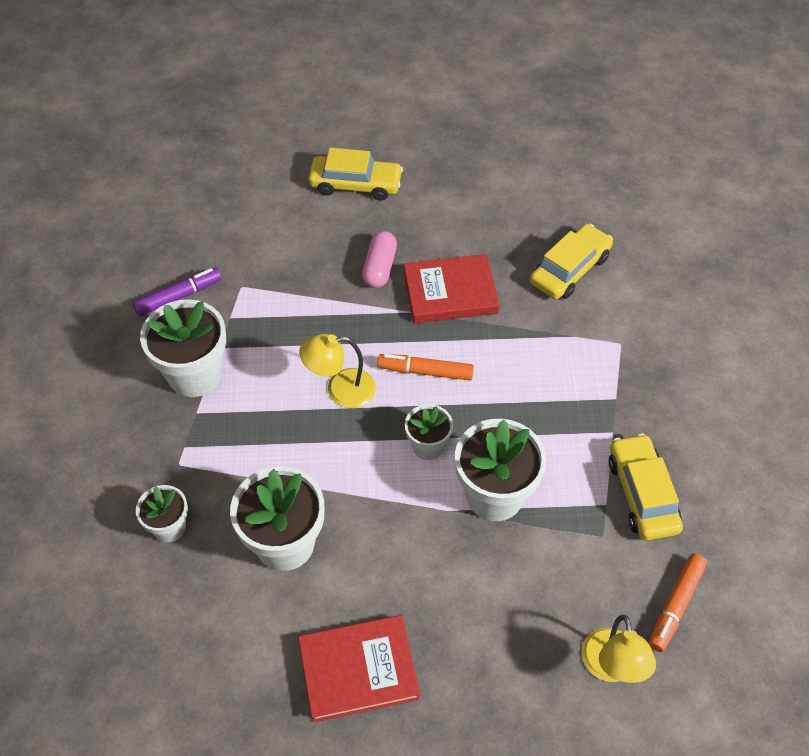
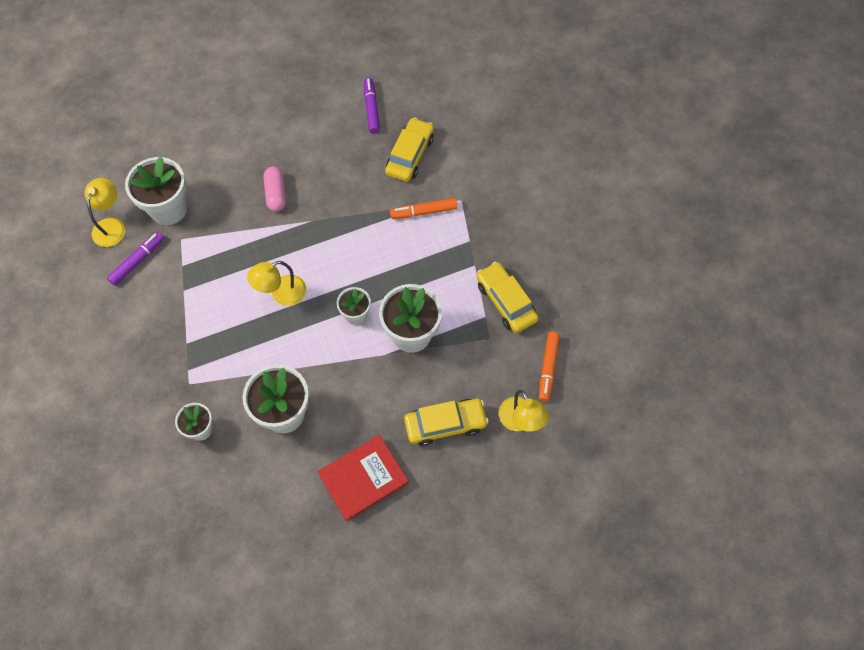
camera: 20 degrees left, 10 degrees up
(165, 247) = (111, 226): none -> yellow lamp
(195, 375) = (174, 316): white flower pot -> white flower pot (168, 209)
(355, 184) = (234, 134): yellow car -> yellow car (445, 424)
(425, 371) = (335, 262): orange marker -> orange marker (423, 212)
(450, 293) = (333, 198): red book -> none
(538, 201) = (371, 109): none -> purple marker

